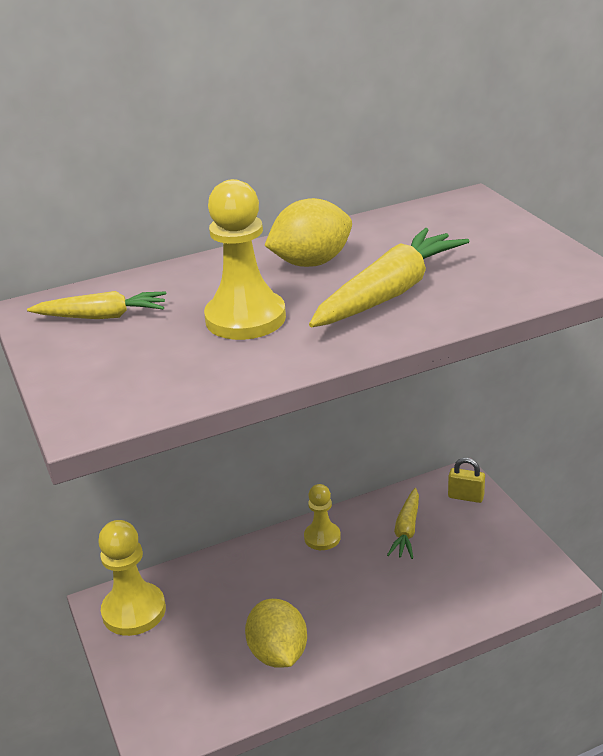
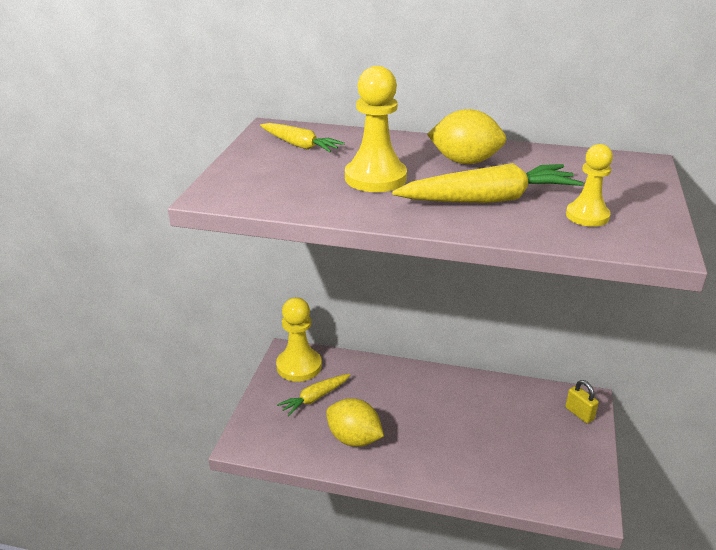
camera: 35 degrees right, 0 degrees up
(278, 653) = (354, 439): yellow lemon -> yellow lemon turned 75 degrees counterclockwise
(322, 537) = (450, 385): yellow pawn -> yellow pawn (587, 216)
(406, 530) = (512, 412): yellow carrot -> yellow carrot (315, 398)

